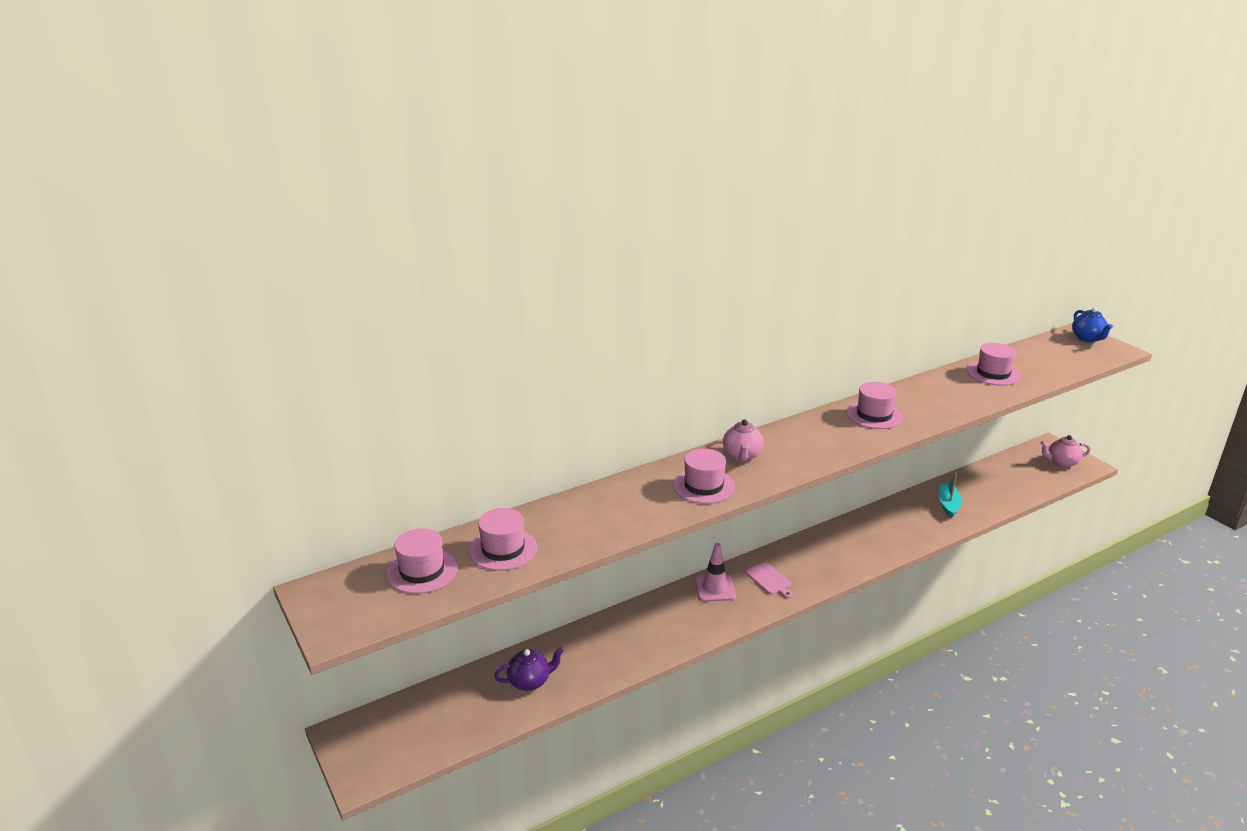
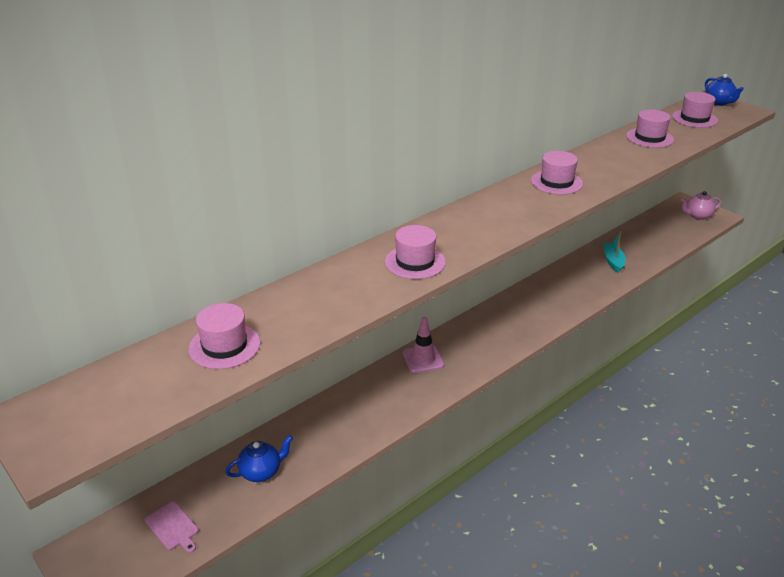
camera: 10 degrees left, 5 degrees up
(422, 571) = (140, 378): pink hat -> pink hat (694, 118)
(530, 681) = (261, 472): purple teapot -> blue teapot
(742, 456) = (445, 230): pink teapot -> none
(769, 580) = (471, 345): pink cutting board -> pink cutting board (173, 527)

